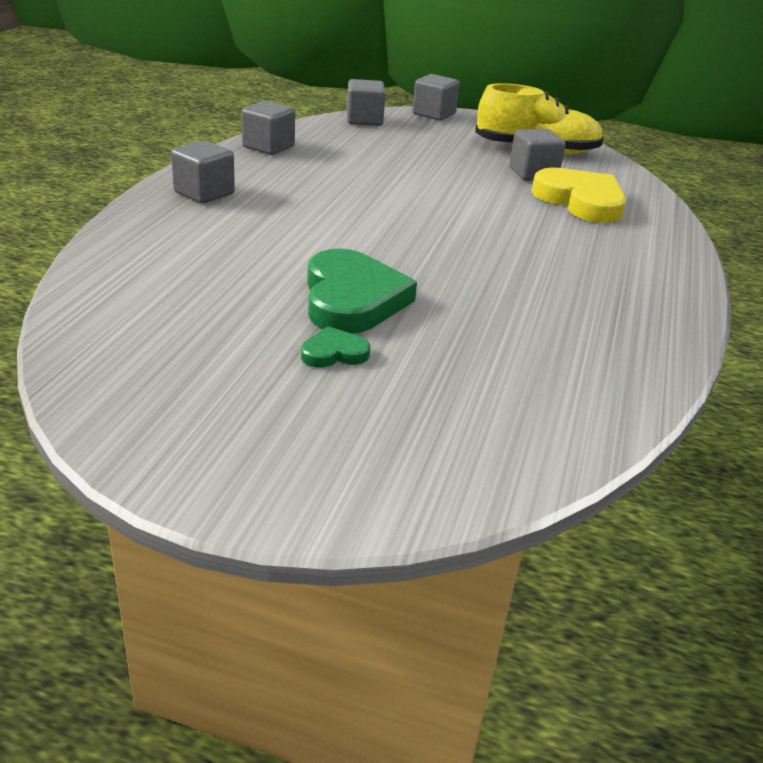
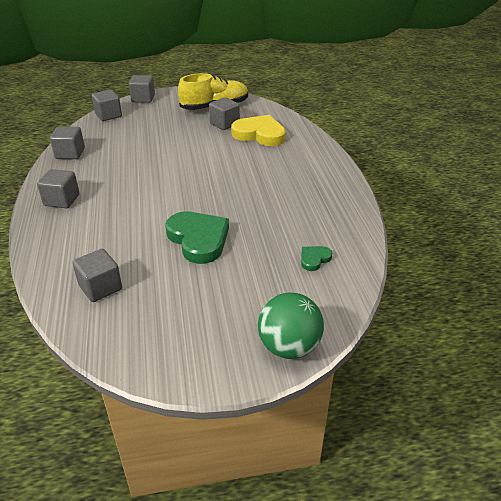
camera: 25 degrees left, 5 degrees up
(151, 307) = (100, 287): none -> grey cube
(334, 353) = (215, 275): green heart -> green heart (314, 259)
(360, 496) = (289, 347): none -> green ball

